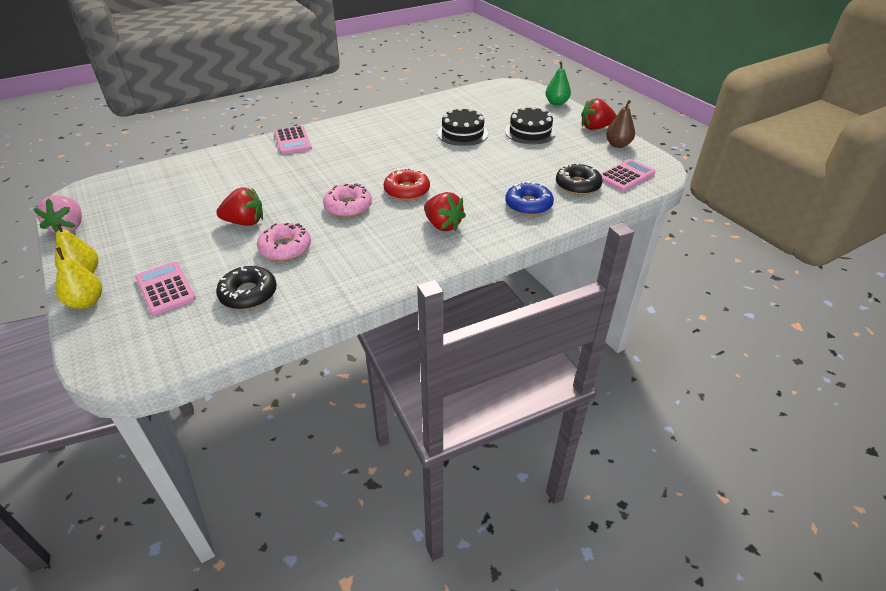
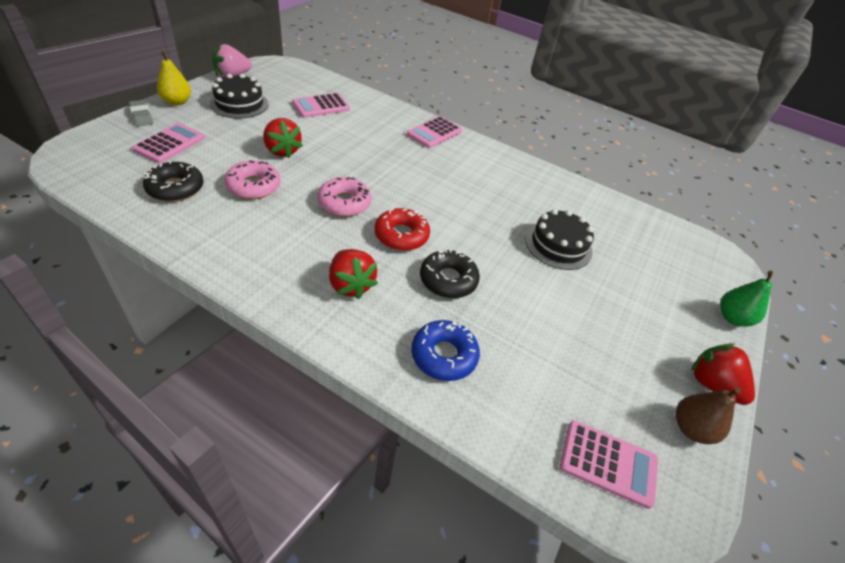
camera: 55 degrees right, 5 degrees up
(86, 302) = (141, 116): yellow pear -> grey eraser
(191, 186) = (321, 106): none -> pink calculator
(443, 225) = (350, 285): red strawberry -> red strawberry turned 45 degrees counterclockwise
(530, 132) = (624, 309): black cake -> black cake (239, 104)
(577, 185) = (532, 401): black donut -> black donut (448, 280)

